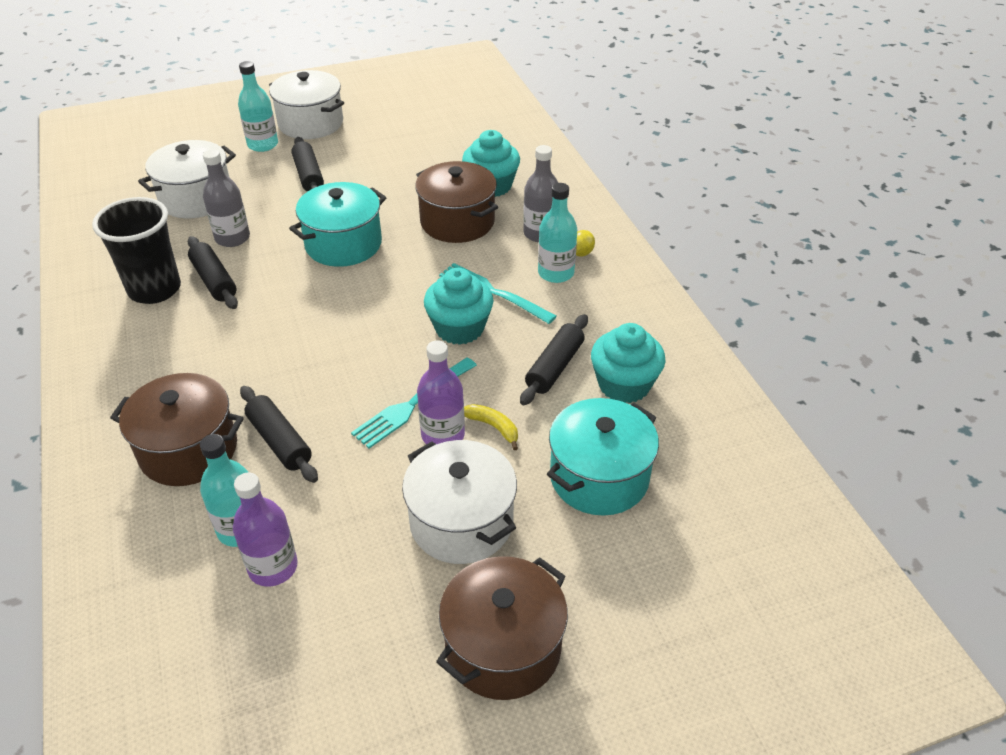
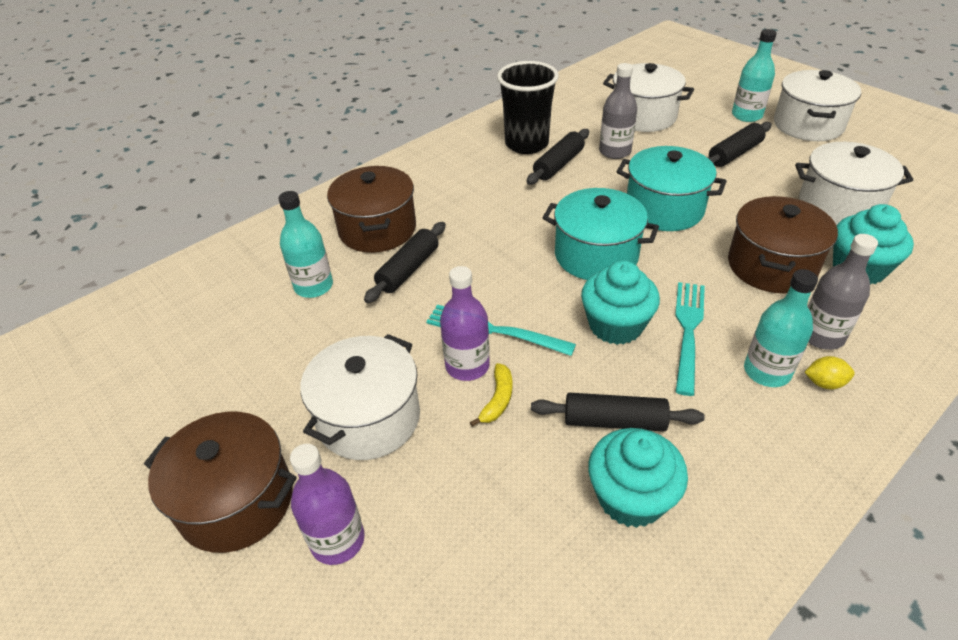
camera: 70 degrees right, 0 degrees up
(273, 567) = (283, 318): purple bottle -> purple bottle (337, 540)
(420, 160) = (839, 205): none -> white pot
(599, 477) = (474, 516): turquoise pot -> turquoise pot (596, 255)

